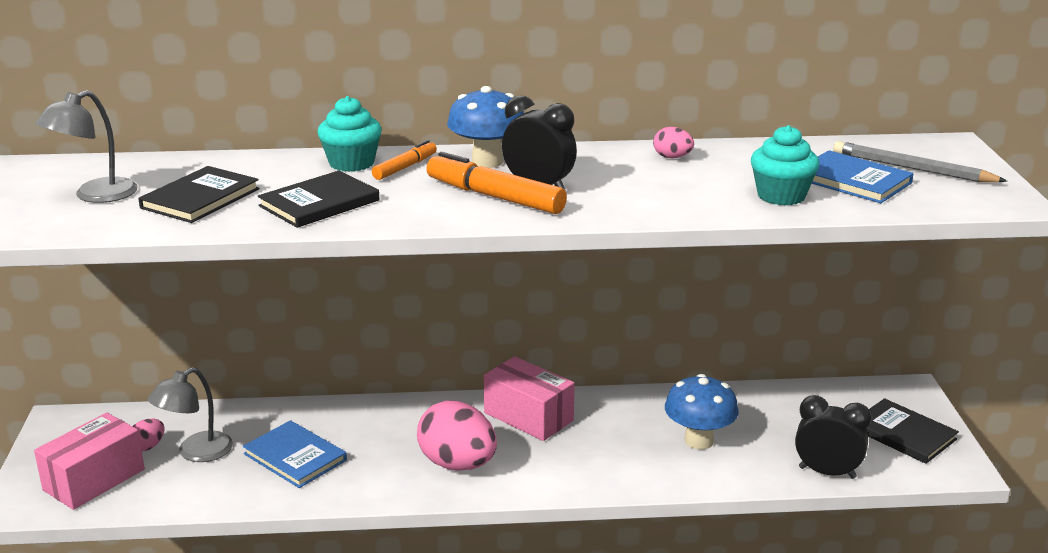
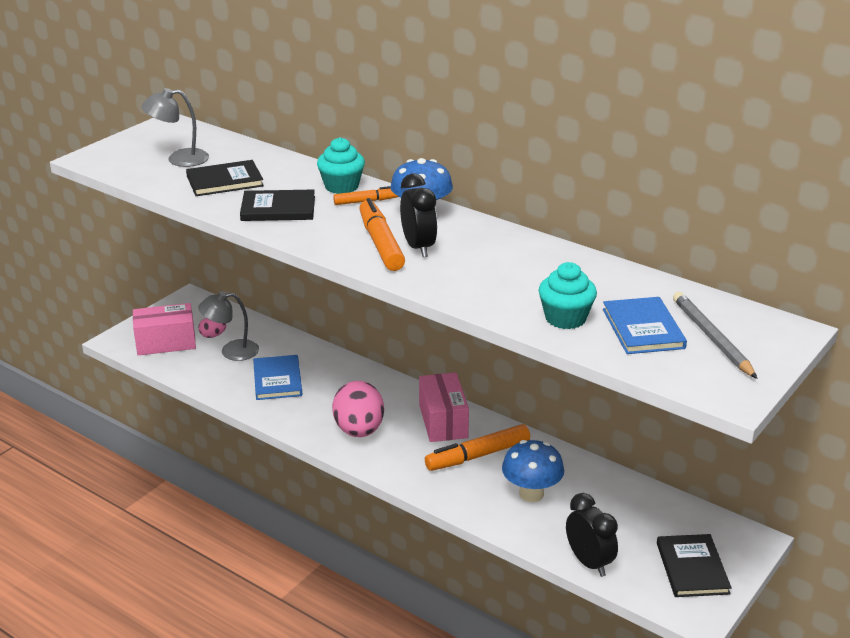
camera: 40 degrees right, 5 degrees up
(605, 431) = (478, 456): none -> orange marker
(672, 157) = (548, 258): pink egg -> none

